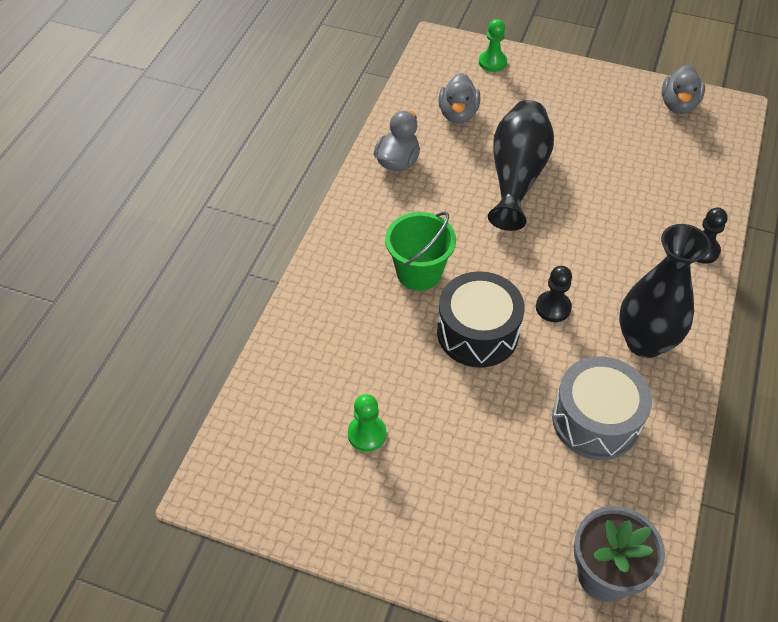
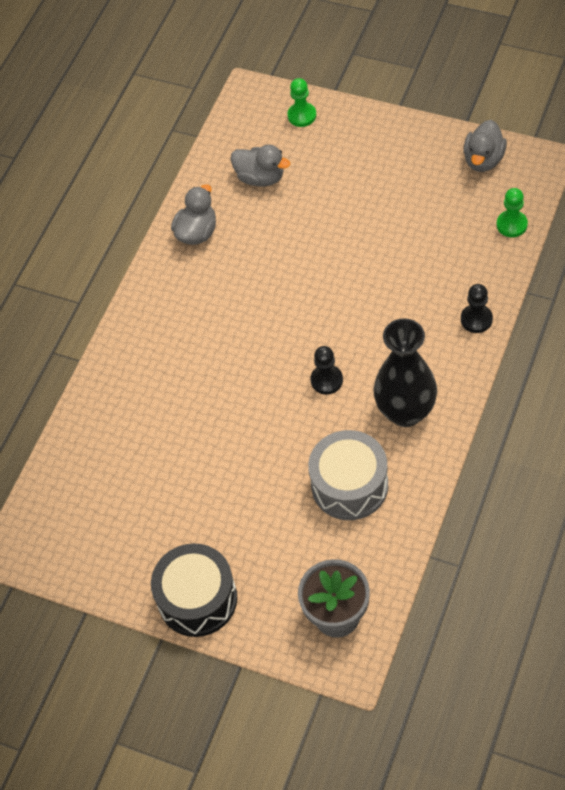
camera: 10 degrees right, 5 degrees up
(367, 434) = (149, 500): green pawn -> green pawn (511, 225)
(419, 272) = (207, 348): green bucket -> none
(458, 114) = (260, 178): grey duck -> grey duck turned 75 degrees counterclockwise
(477, 332) = (255, 405): black drum -> black drum (197, 599)
(517, 176) = (310, 245): black vase -> none

